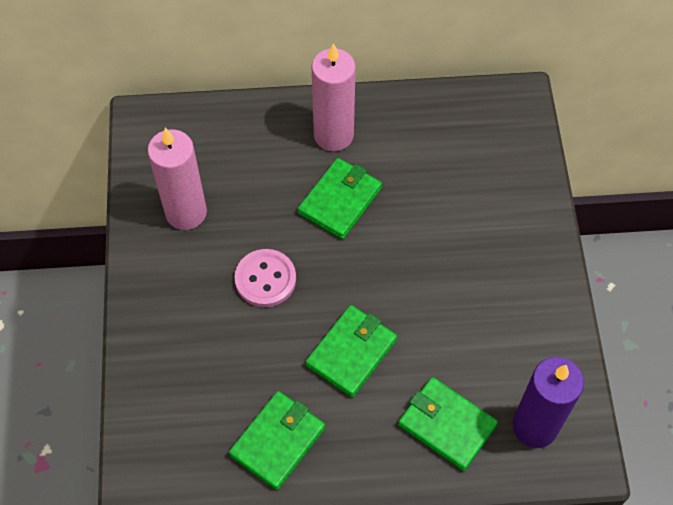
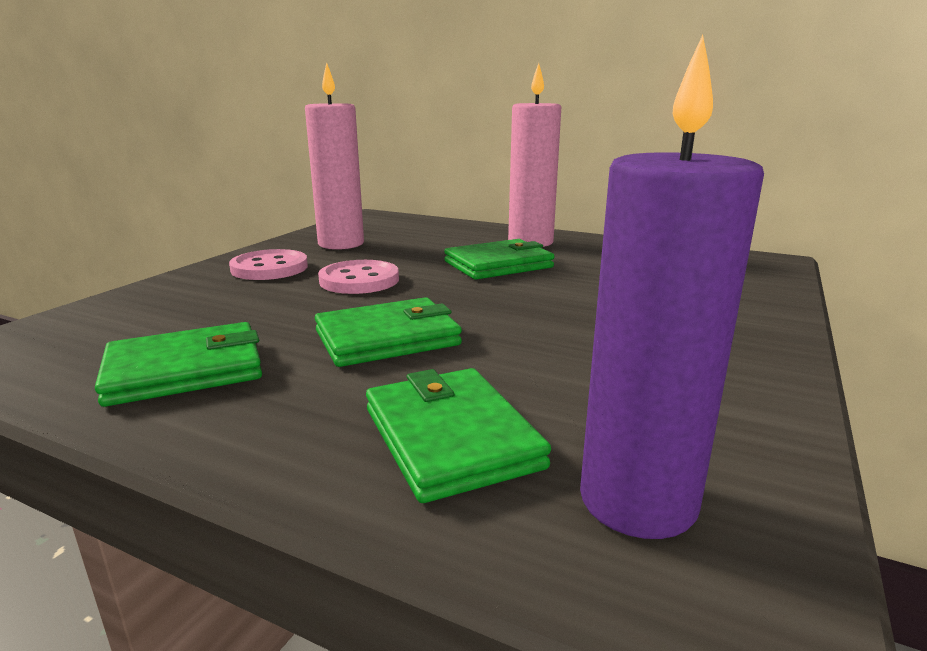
camera: 30 degrees right, 40 degrees down
(180, 290) = (269, 268): none -> pink button

